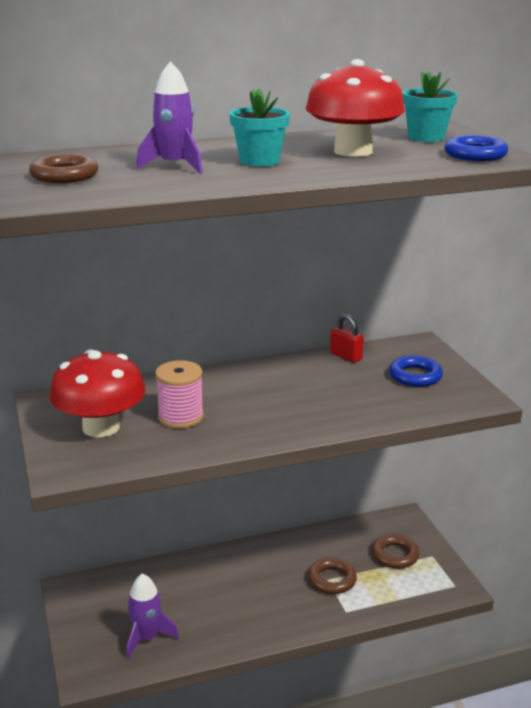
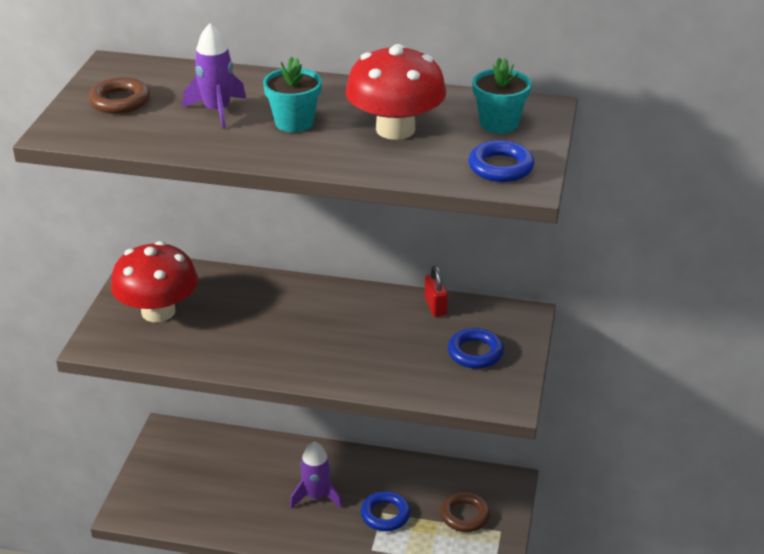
camera: 30 degrees right, 10 degrees up
(147, 638) = (191, 500): purple rocket -> purple rocket (316, 496)
(180, 417) = (227, 323): pink spool -> none
(332, 579) = (385, 514): brown ring -> blue ring

